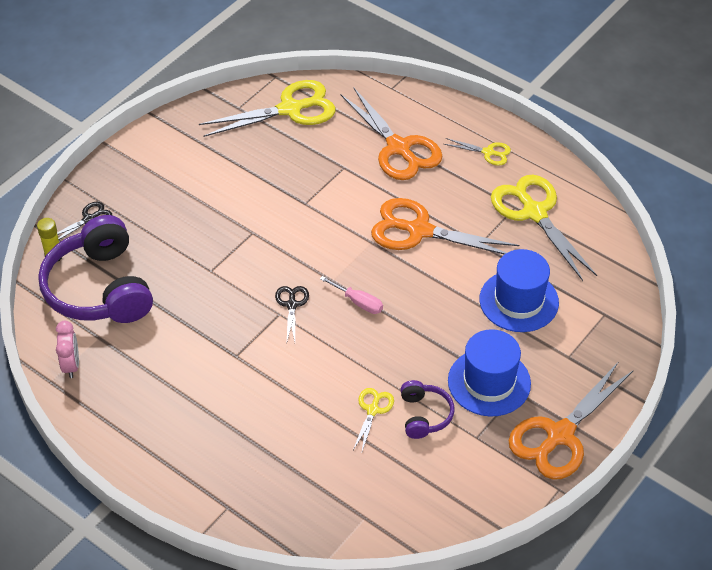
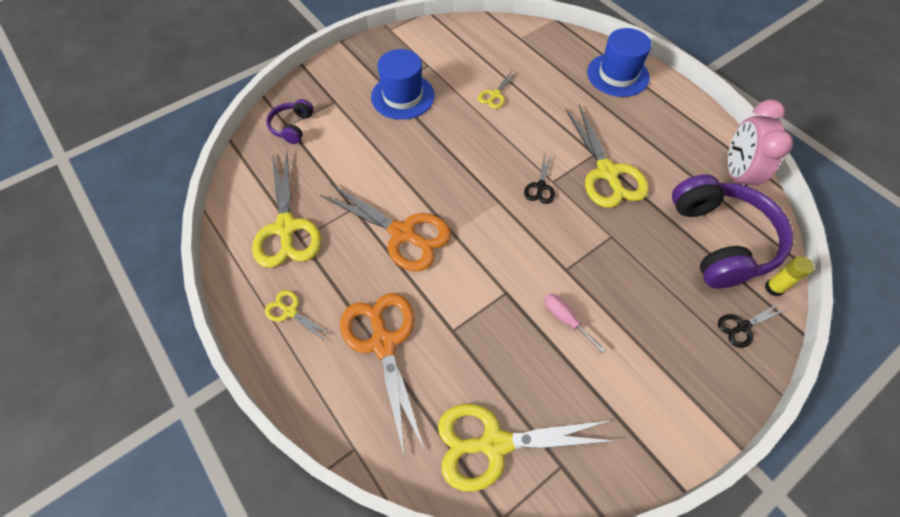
camera: 165 degrees left, 10 degrees up
(71, 365) = (736, 174): pink clock -> pink clock, size x1.74
(220, 336) = (607, 173): none -> yellow scissors
(358, 302) = (482, 177): pink screwdriver -> pink screwdriver (565, 319)
(424, 415) = (459, 85): purple headphones -> purple headphones (292, 127)
(519, 301) = (348, 149): blue hat -> blue hat (617, 75)
(559, 435) = (371, 56): orange scissors -> none

